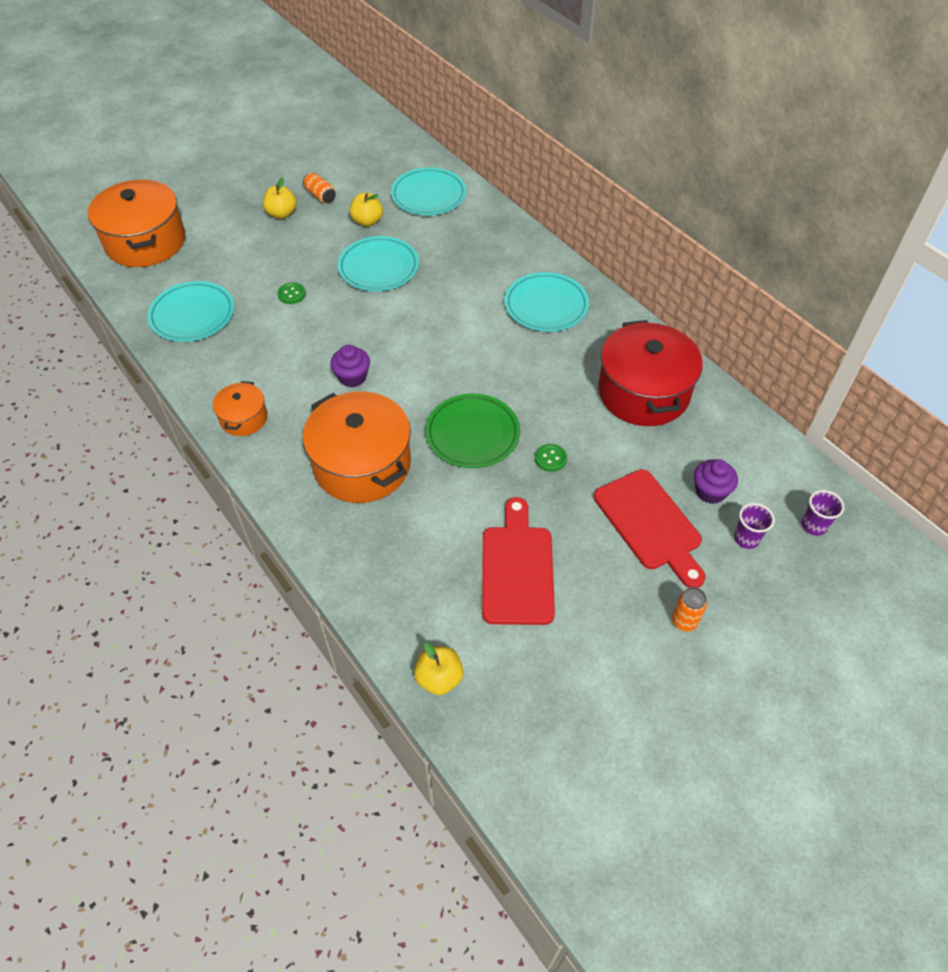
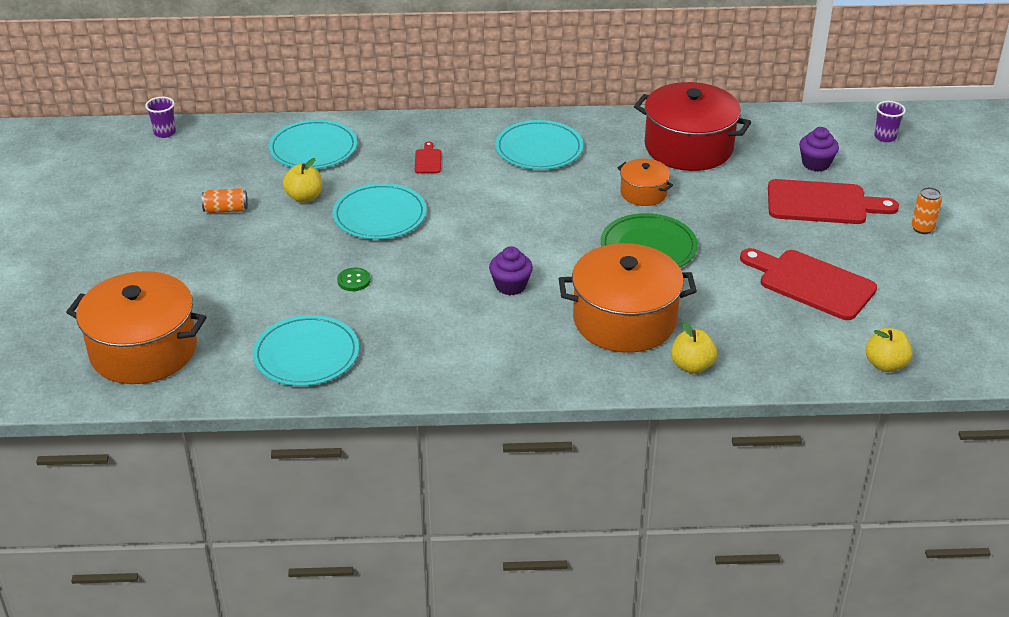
camera: 55 degrees left, 15 degrees down
(243, 418) = (494, 370): orange pot -> orange pot (643, 193)
(282, 214) = (222, 243): yellow apple -> yellow apple (692, 366)
(471, 255) = (428, 160): none -> red cutting board
(550, 458) = (714, 220): green button -> none
(746, 538) = (872, 169): purple cup -> purple cup (165, 132)

